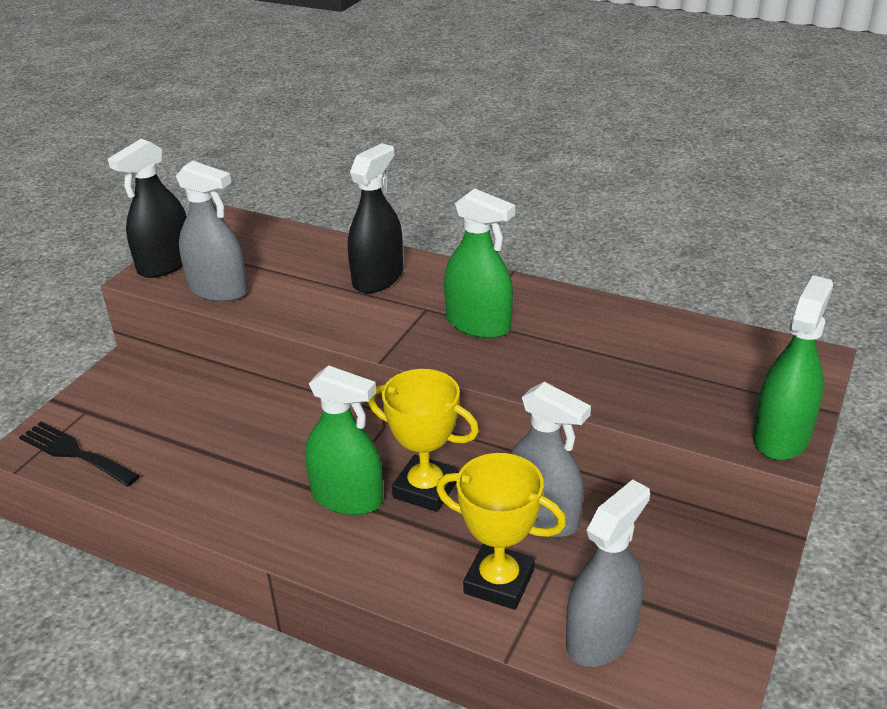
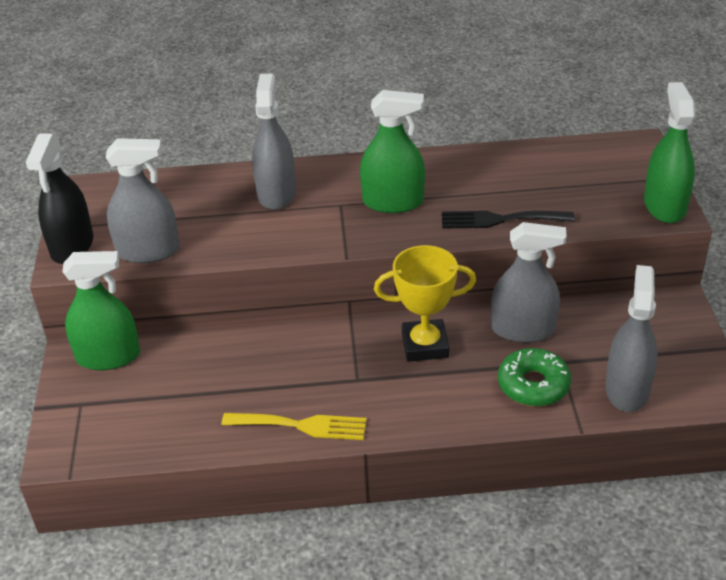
camera: 30 degrees left, 5 degrees up
(74, 453) = (109, 440): black fork -> black fork (499, 220)
(238, 515) = (301, 425): none -> yellow fork
(347, 497) = (373, 376): green spray bottle -> green spray bottle (108, 356)
(378, 278) = (276, 193): black spray bottle -> grey spray bottle
(499, 582) = (533, 385): yellow trophy -> green donut

